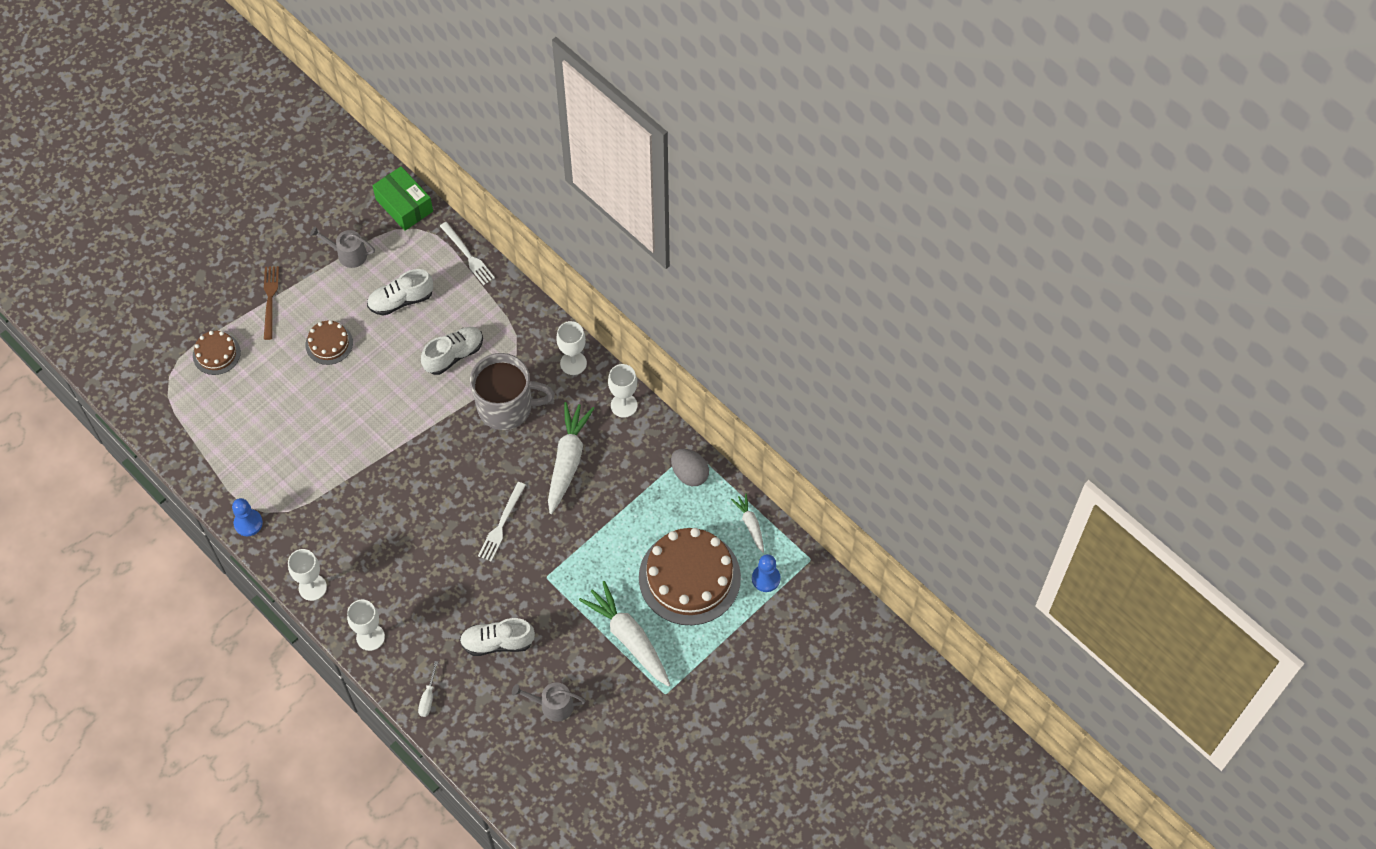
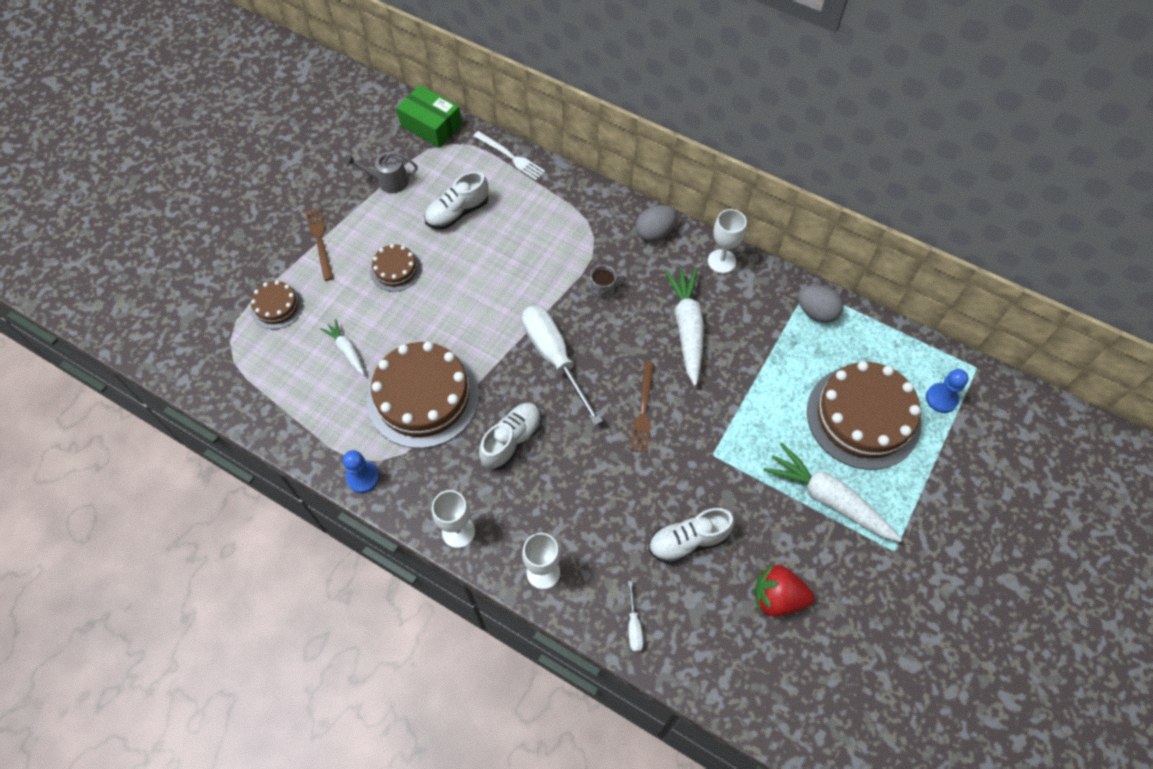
camera: 15 degrees left, 0 degrees up
(318, 466) = (423, 396): none -> brown cake
(441, 459) = (554, 358): none -> white screwdriver
(454, 355) = (530, 252): white shoe -> white shoe (511, 440)
(501, 524) = (643, 410): white fork -> brown fork
(507, 407) = (603, 290): grey mug -> grey mug, size x0.41
(552, 705) = (777, 597): grey watering can -> red strawberry
(573, 363) = (654, 233): white goblet -> grey egg
(750, 525) = (900, 348): white carrot -> white carrot (346, 350)

